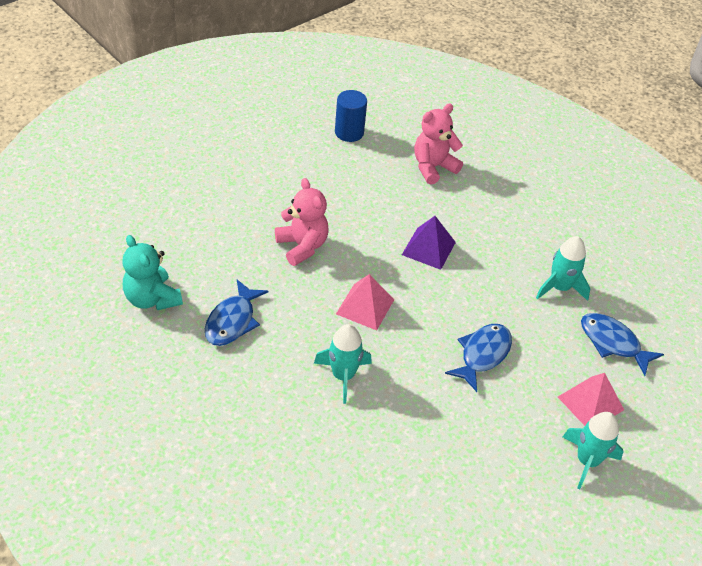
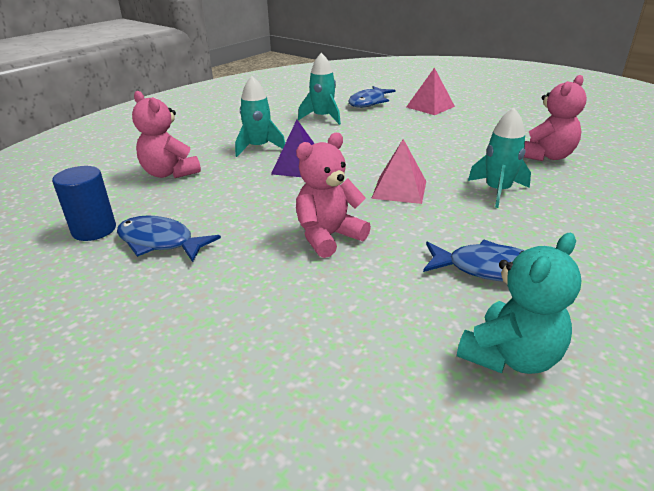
camera: 95 degrees left, 15 degrees down
(410, 454) = (546, 156): none -> pink teddy bear
(482, 355) = (416, 138): blue fish -> blue fish (160, 242)
(587, 461) = (480, 106): turquoise rocket -> turquoise rocket (258, 148)

